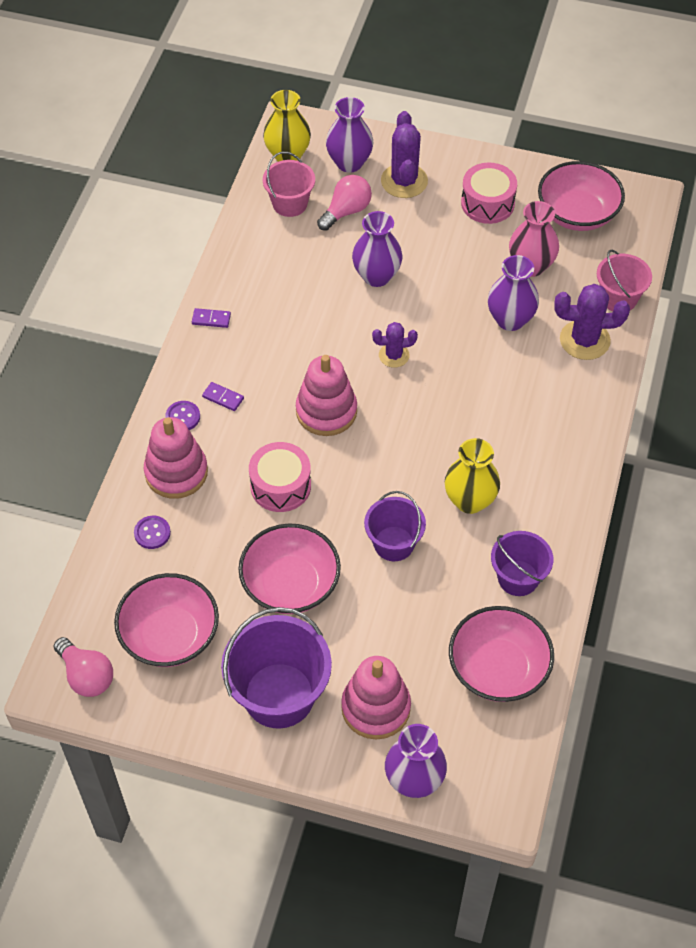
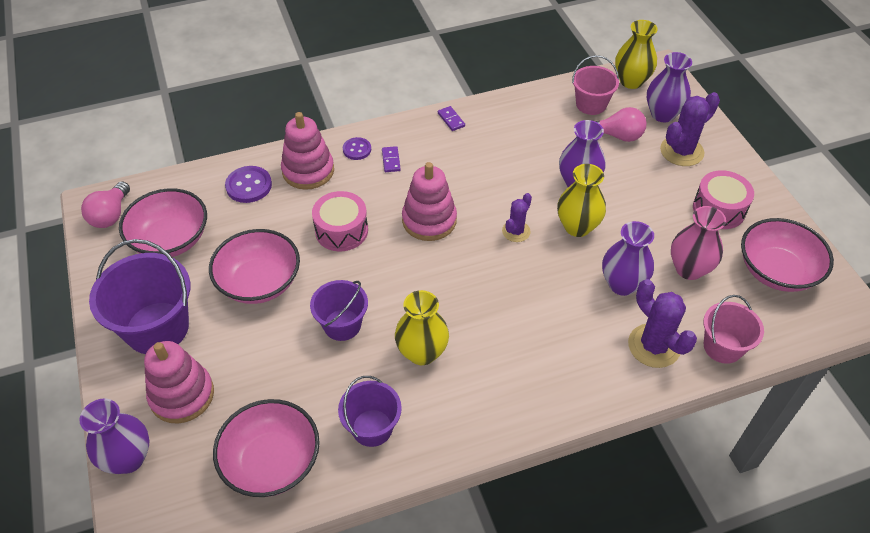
camera: 55 degrees right, 5 degrees down
(152, 533) = (249, 186): purple button -> purple button, size x1.53
(394, 355) = (516, 231): purple cactus -> purple cactus turned 75 degrees clockwise
(425, 309) = (577, 227): none -> yellow vase

